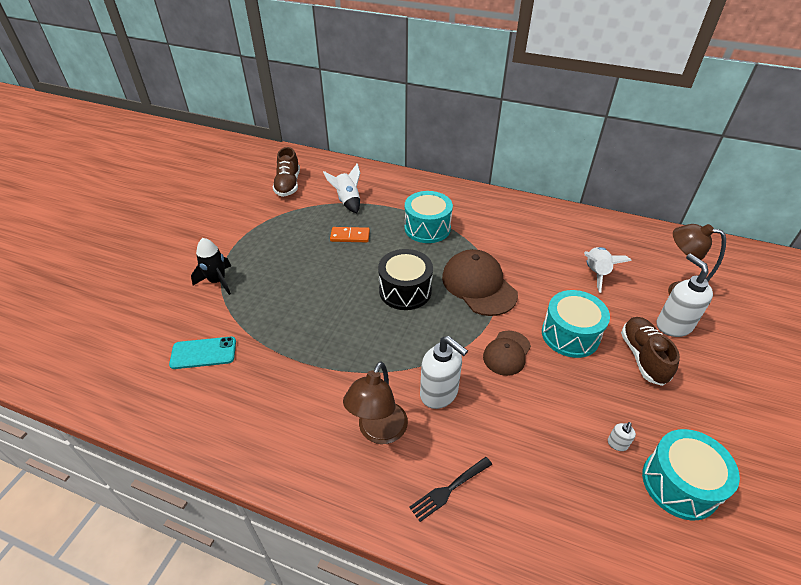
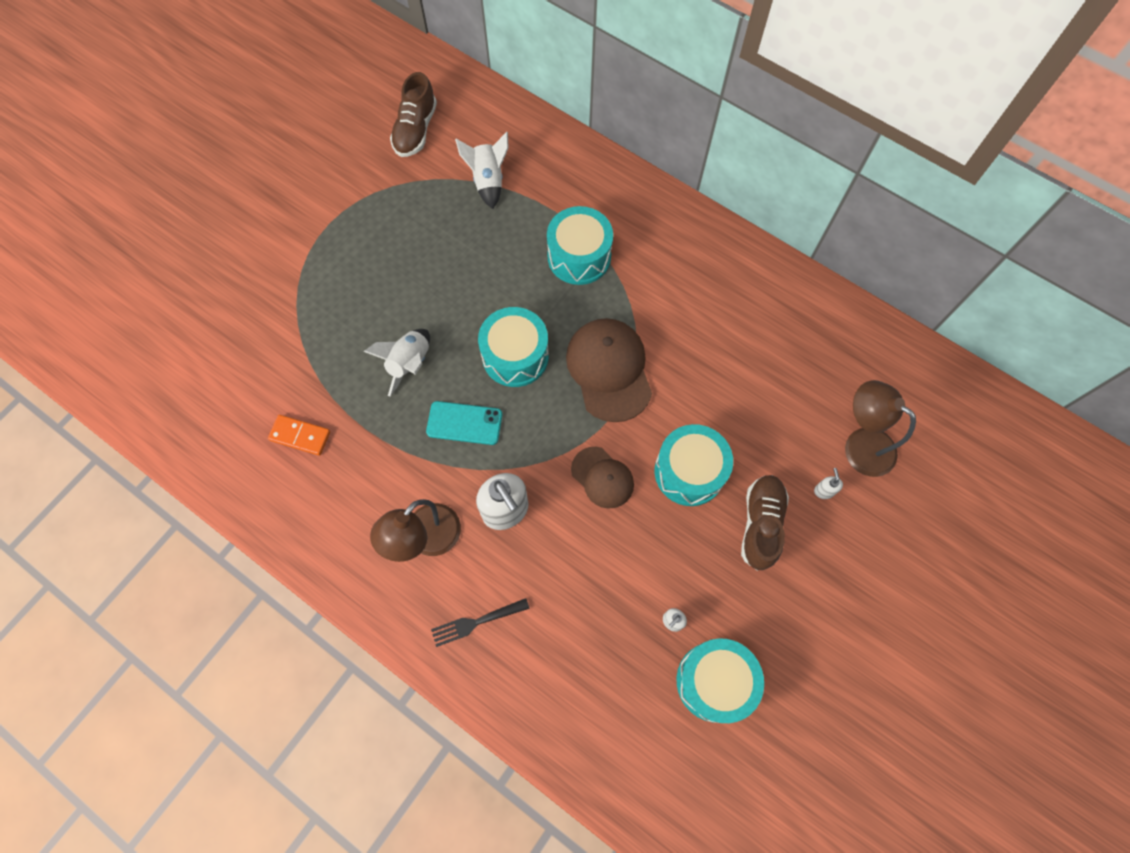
camera: 15 degrees right, 25 degrees up
(203, 353) = (262, 390): turquoise phone -> turquoise phone (464, 423)
(217, 281) = (294, 286): black rocket -> none
(350, 236) = (473, 248): orange domino -> orange domino (300, 436)
(405, 290) = (515, 356): black drum -> turquoise drum
(507, 353) = (602, 477): brown cap -> brown cap turned 90 degrees counterclockwise
(596, 273) = (769, 387): white rocket -> white rocket (409, 363)
(673, 325) = (823, 491): white soap dispenser -> white soap dispenser, size x0.44

